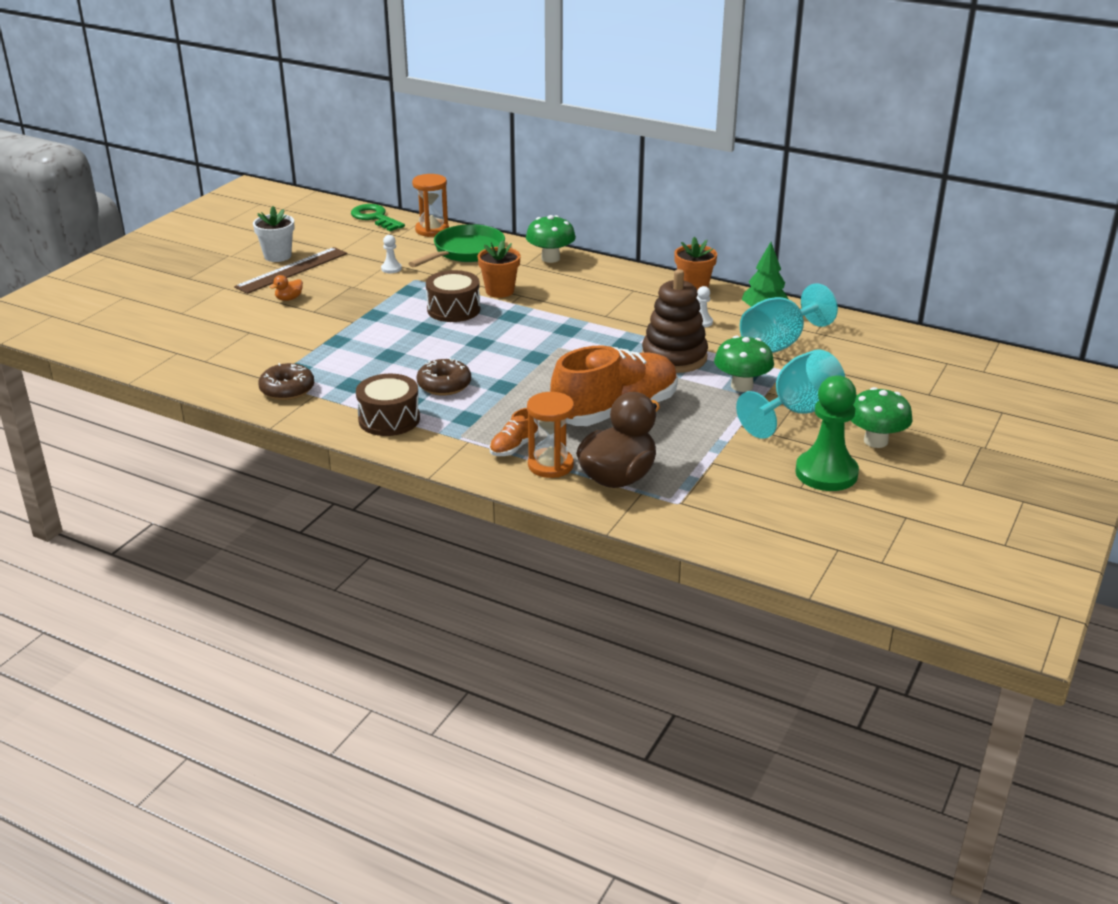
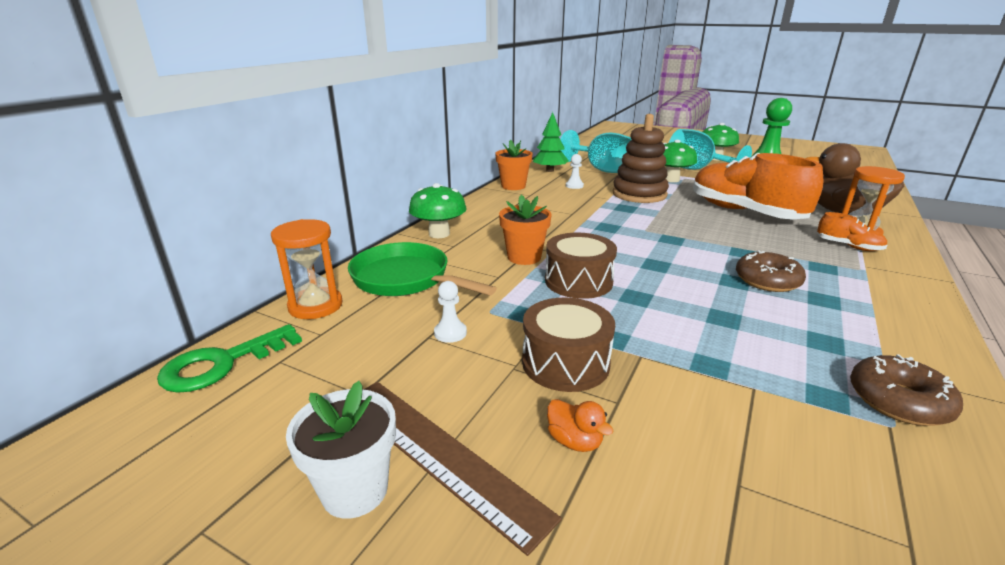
camera: 90 degrees left, 5 degrees down
(389, 419) = (877, 309): brown drum -> brown drum (565, 363)

